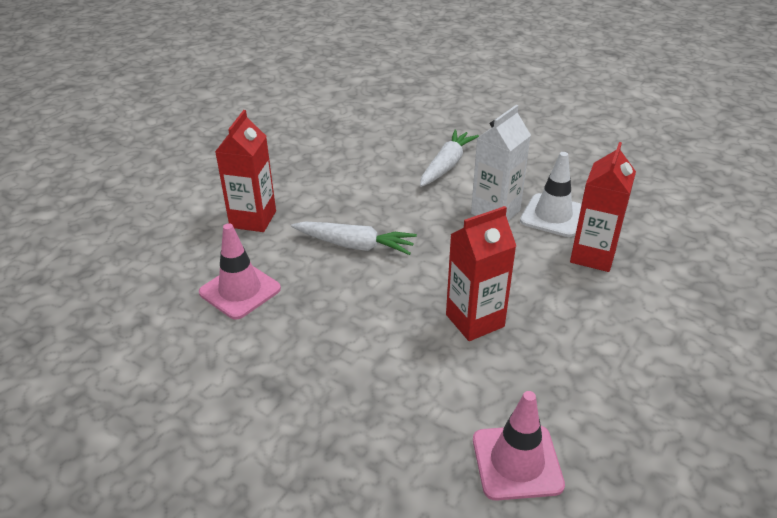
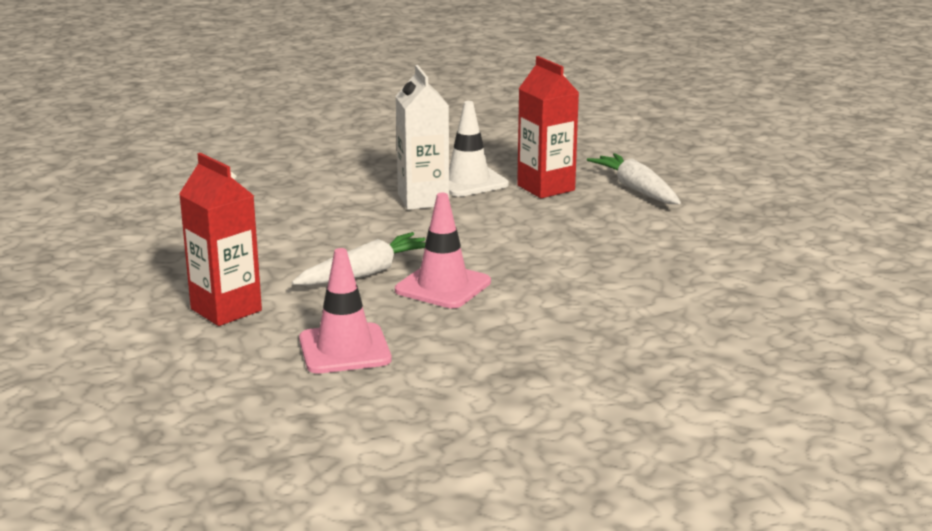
camera: 55 degrees left, 15 degrees down
(446, 165) = (310, 193): white carrot -> white carrot (636, 189)
(475, 320) = (557, 258): red carton -> none
(517, 462) = (734, 297): pink traffic cone -> pink traffic cone (443, 286)

